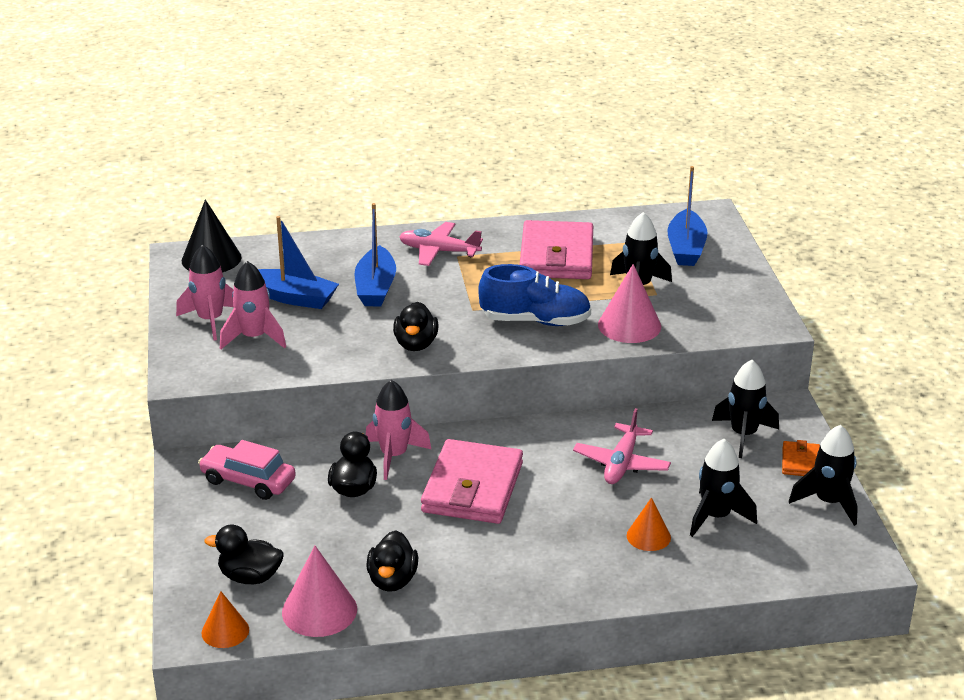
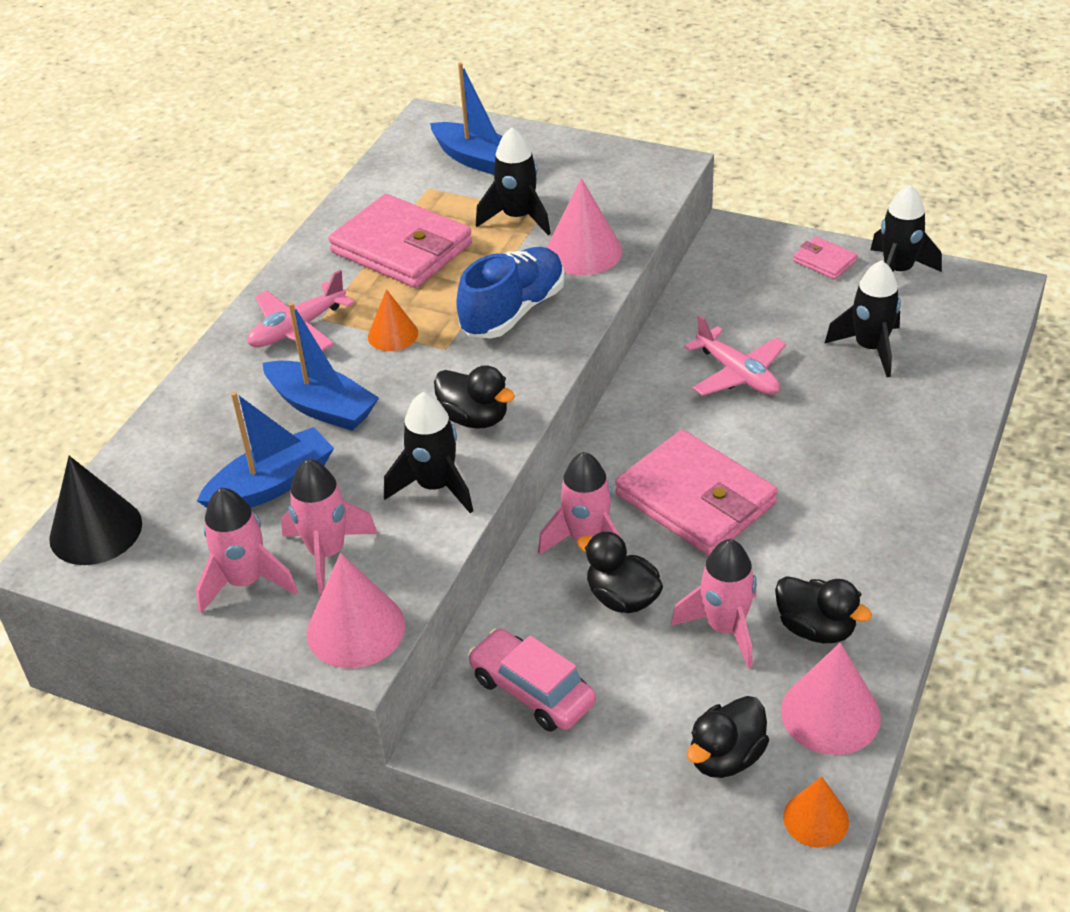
camera: 55 degrees left, 10 degrees up
(202, 370) = (355, 629): none -> pink cone
(248, 481) = (532, 691): pink car -> pink car turned 75 degrees clockwise
(361, 540) = (725, 628): none -> pink rocket
(648, 536) = (870, 405): orange cone -> orange cone (393, 335)
(743, 435) = (755, 277): black rocket -> black rocket (435, 487)
(800, 462) = (824, 261): orange wallet -> pink wallet

